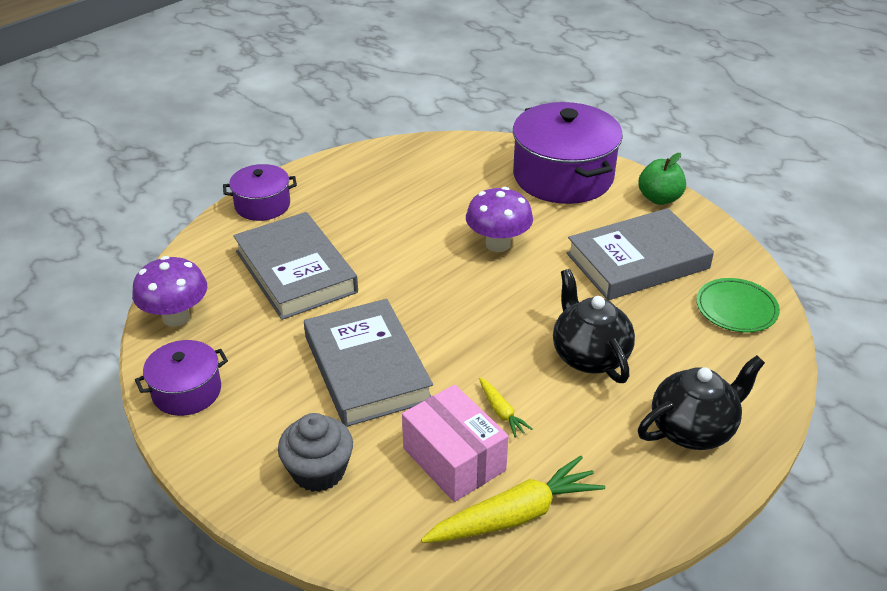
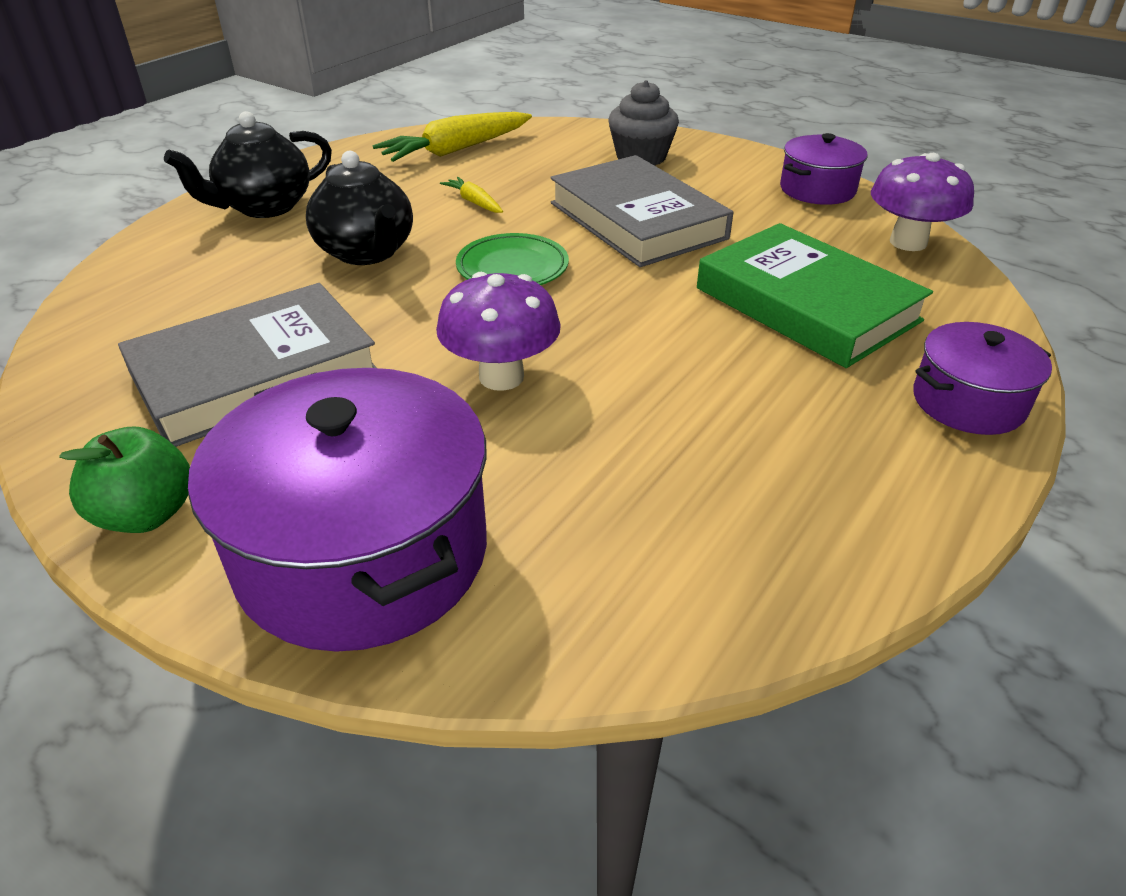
camera: 170 degrees right, 0 degrees up
(296, 271) = (806, 304): grey book -> green book
(454, 459) = (517, 172): pink box -> none
(736, 309) = (129, 320): green plate -> green plate (512, 268)

